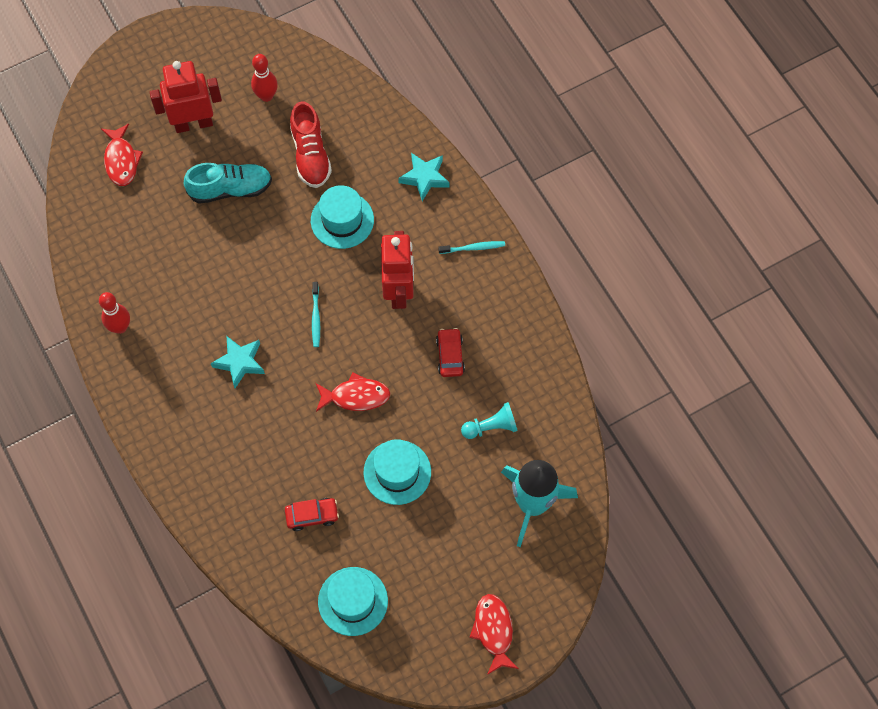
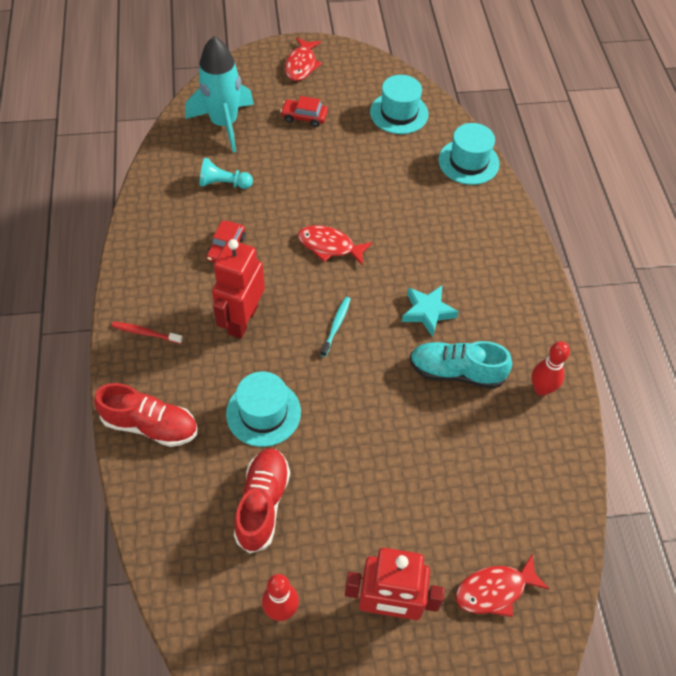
camera: 160 degrees left, 10 degrees down
(121, 160) = (494, 590): red fish -> red fish turned 120 degrees counterclockwise
(230, 189) = (373, 498): turquoise shoe -> turquoise shoe (456, 372)
(312, 516) = (408, 174): red car -> red car (304, 117)
(397, 472) = (322, 180): turquoise hat -> turquoise hat (468, 162)
(424, 178) = (150, 425): turquoise star -> red shoe
(473, 248) = (145, 333): turquoise toothbrush -> red toothbrush

